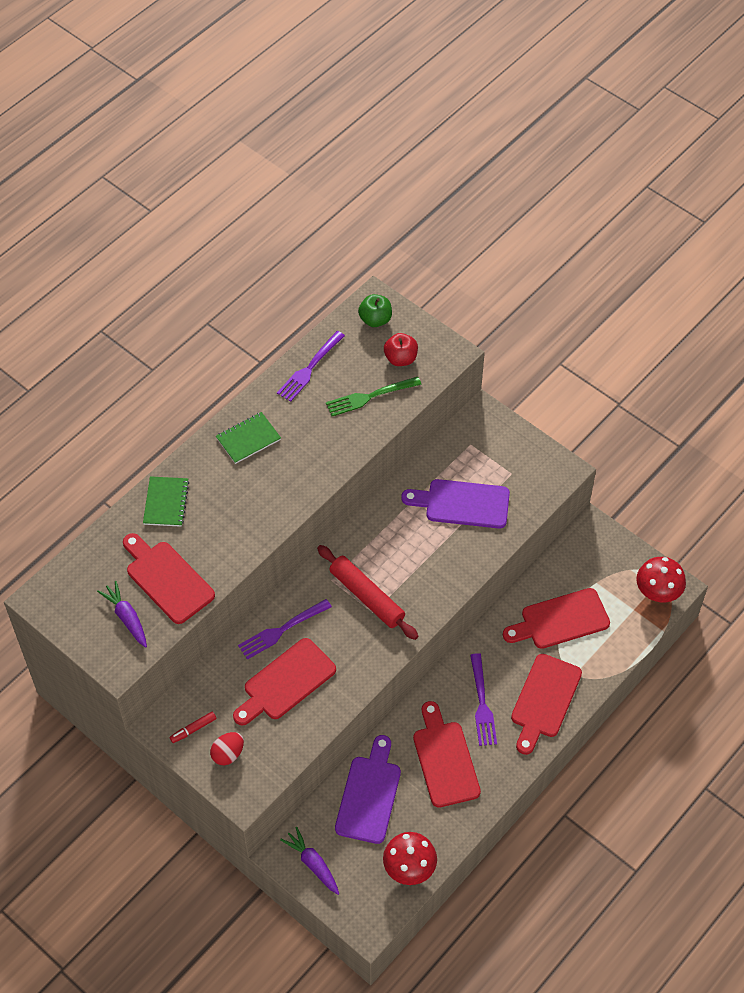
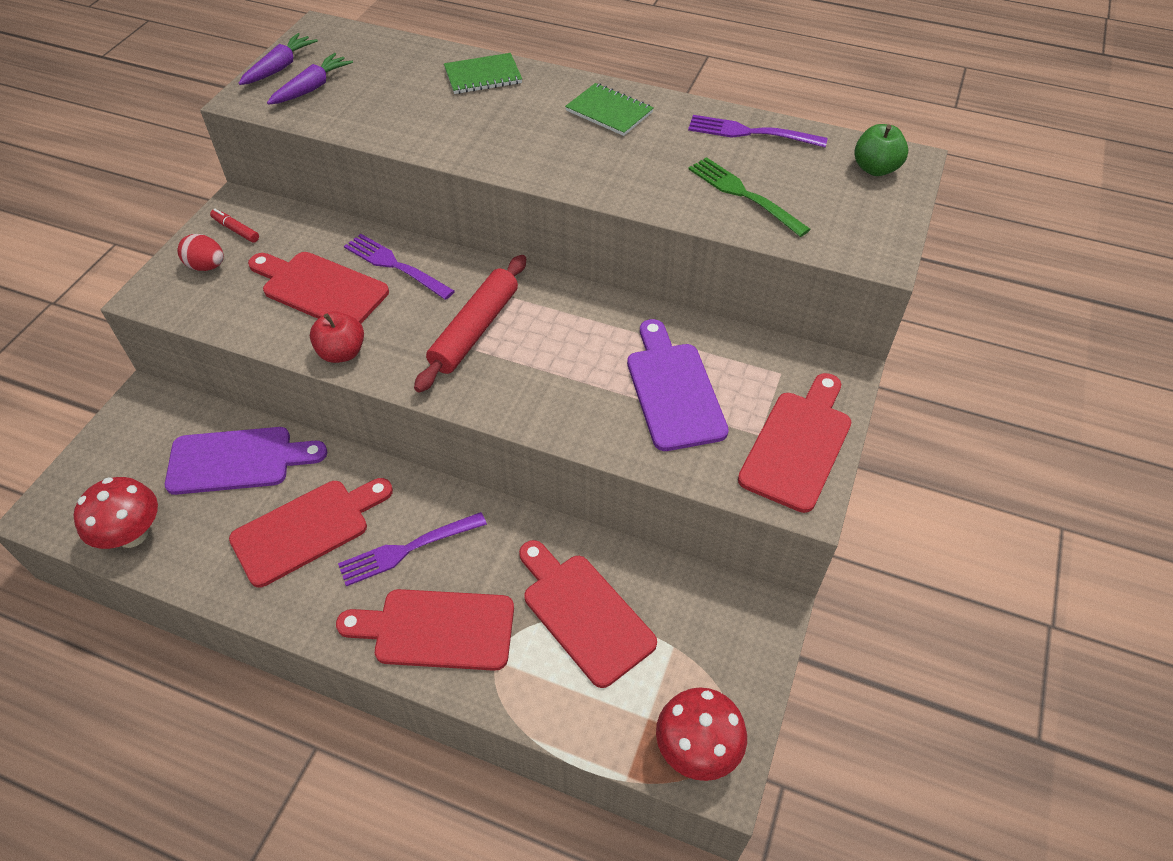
camera: 70 degrees right, 5 degrees down
(167, 579) = (375, 102): red cutting board -> red cutting board (798, 445)
(312, 863) = (131, 430): purple carrot -> purple carrot (280, 67)
(400, 358) = (829, 207): red apple -> red apple (342, 353)

